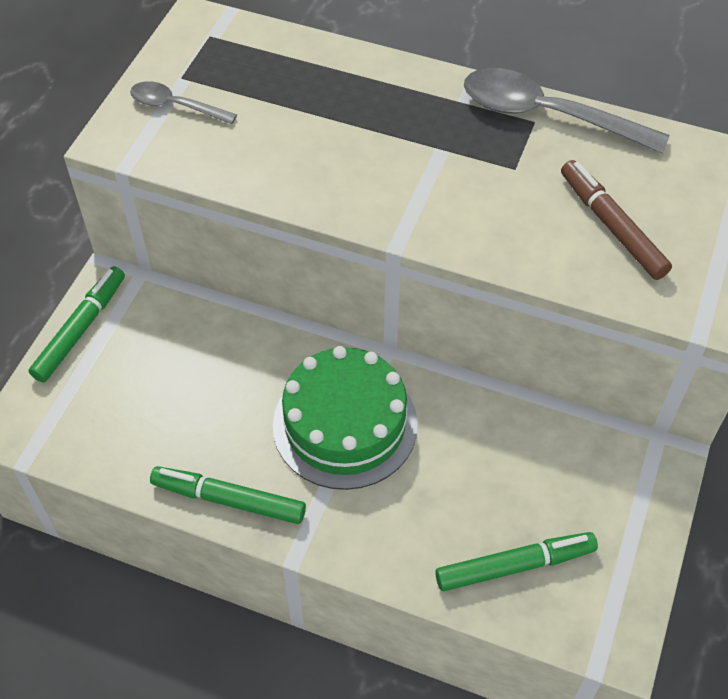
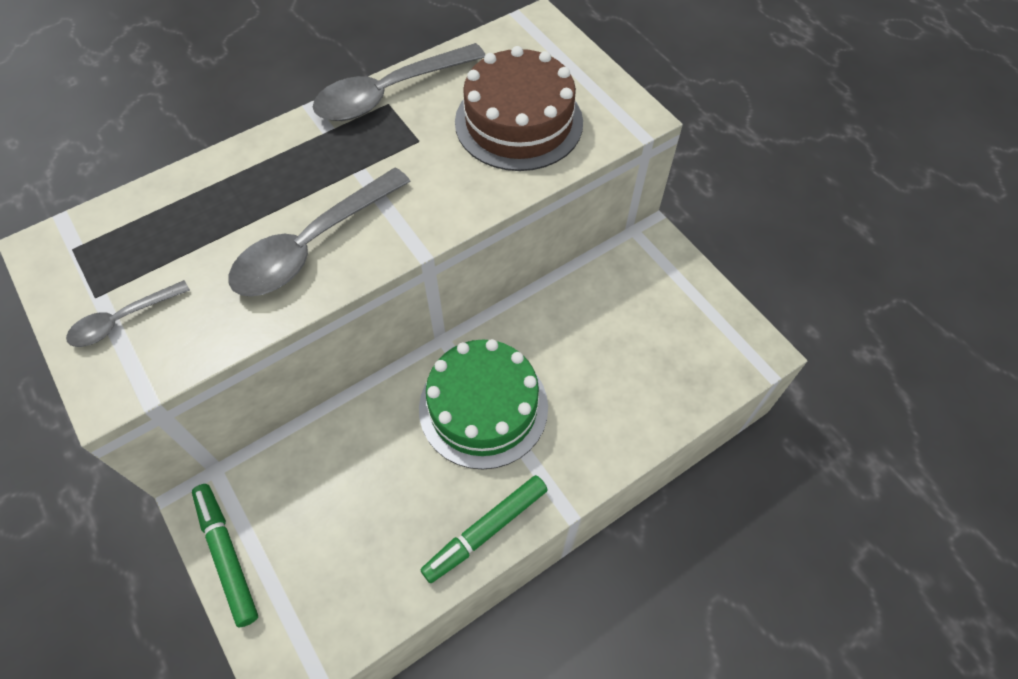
camera: 55 degrees left, 5 degrees up
(340, 169) = (313, 244): none -> grey spoon
(515, 566) = (670, 373): green marker -> none
(612, 226) = (519, 122): brown marker -> brown cake

